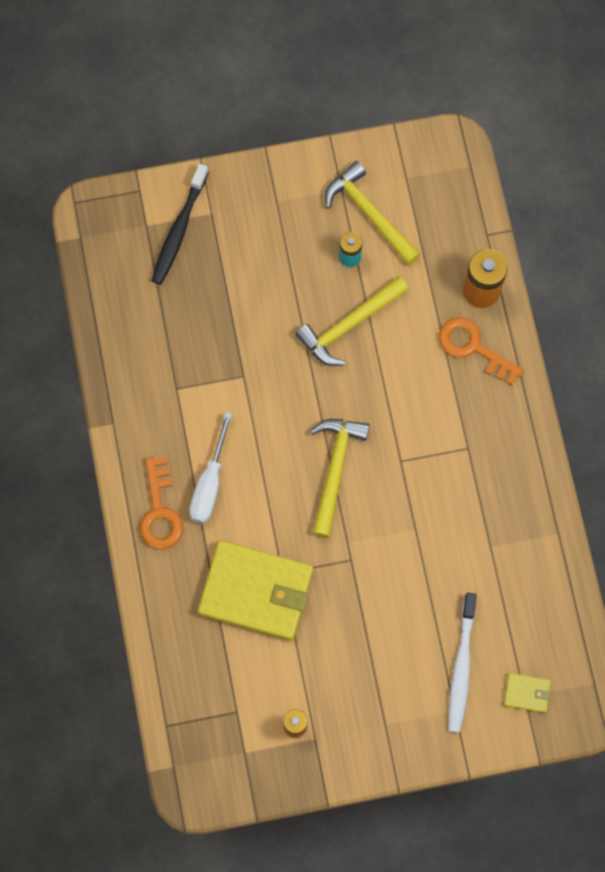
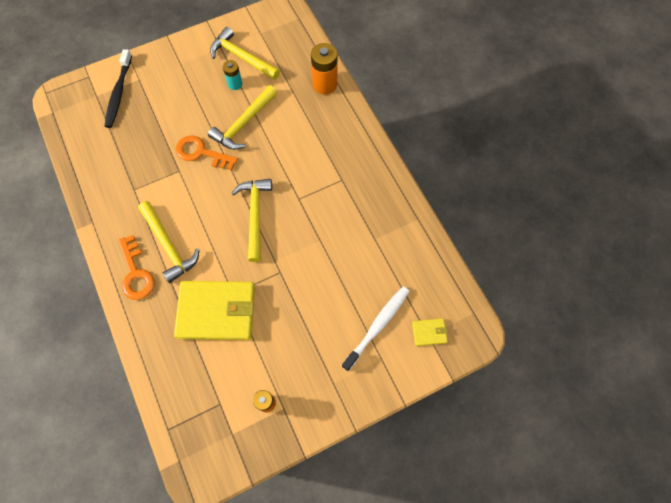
camera: 15 degrees left, 5 degrees down
(209, 484) = (168, 245): white screwdriver -> yellow hammer
(461, 667) = (377, 326): white toothbrush -> white toothbrush turned 135 degrees counterclockwise
(473, 348) = (329, 118): orange key -> orange key (201, 153)

